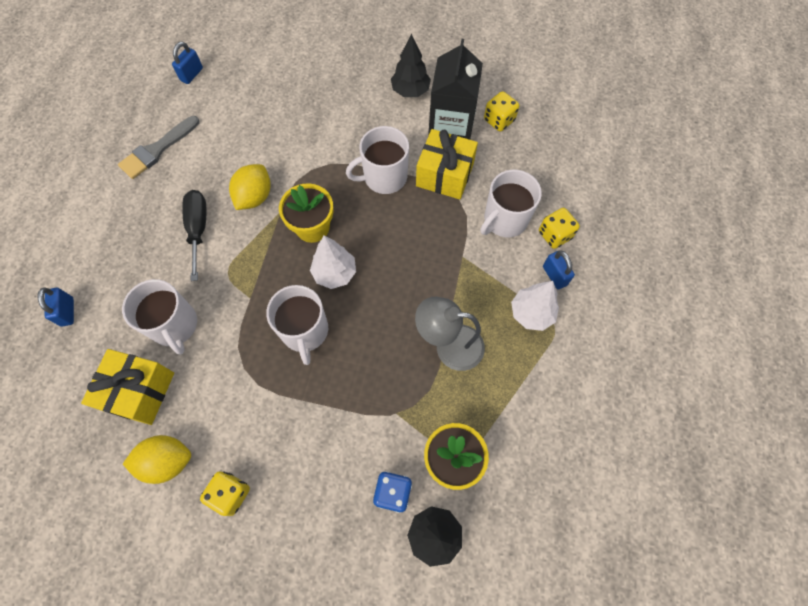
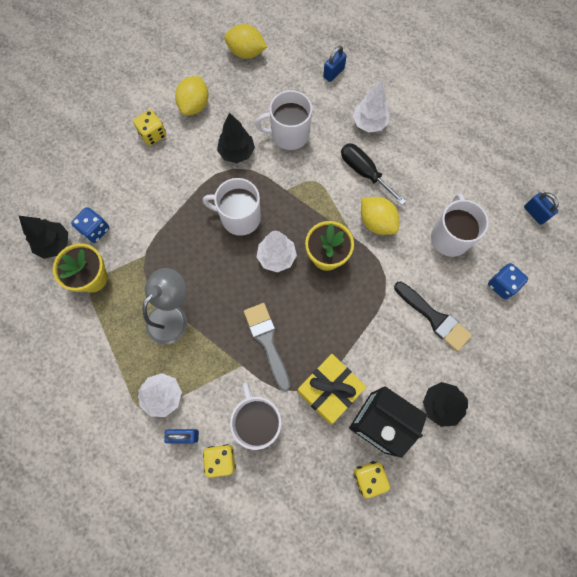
camera: 115 degrees right, 5 degrees up
(60, 433) = (246, 53): none -> yellow lemon
(67, 312) = (333, 73): blue padlock -> blue padlock turned 60 degrees counterclockwise
(131, 247) = (369, 123): none -> white tree
(139, 391) = (250, 101): yellow gift -> none
(157, 150) = (457, 164): grey brush -> grey brush (267, 341)
(198, 229) = (364, 172): black screwdriver -> black screwdriver turned 150 degrees counterclockwise
(220, 373) = (237, 152): none -> black tree
(277, 79) = (502, 285): none -> blue dice
(334, 119) = (434, 318): none -> black brush
(384, 177) = (350, 335): white mug -> white mug (450, 237)

